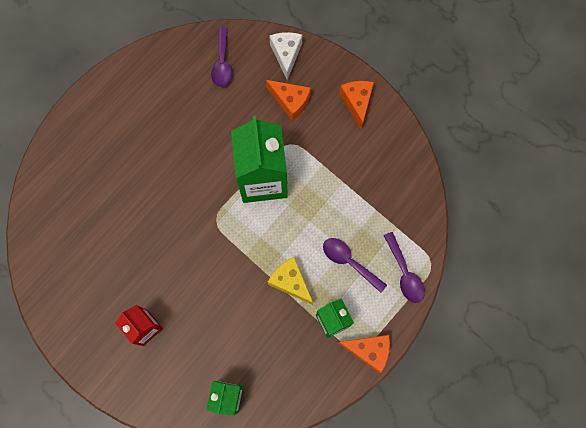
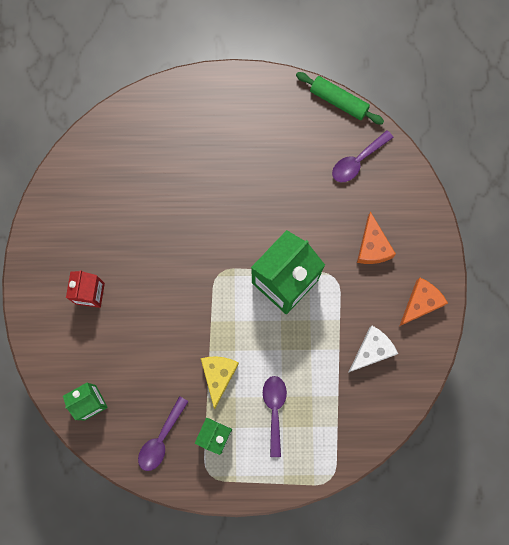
camera: 50 degrees right, 5 degrees up
(169, 41) = (338, 101): none -> green rolling pin
(286, 55) = (412, 207): white cheese -> white cheese (371, 350)
(368, 350) = (215, 484): orange cheese -> none
(404, 273) = (303, 463): purple spoon -> purple spoon (161, 439)

